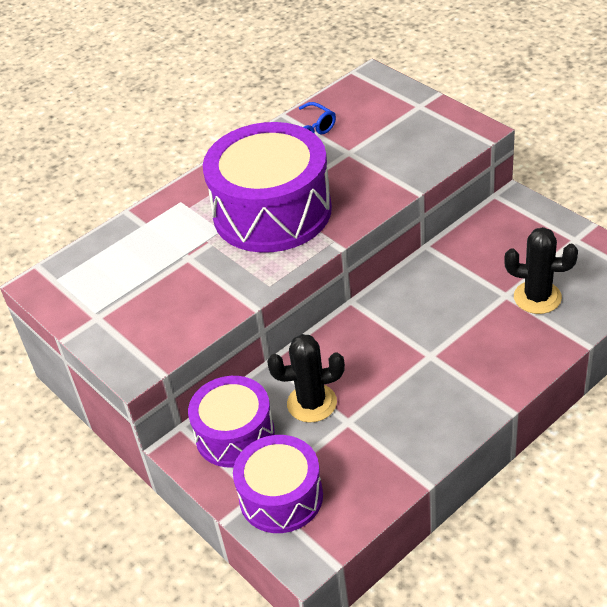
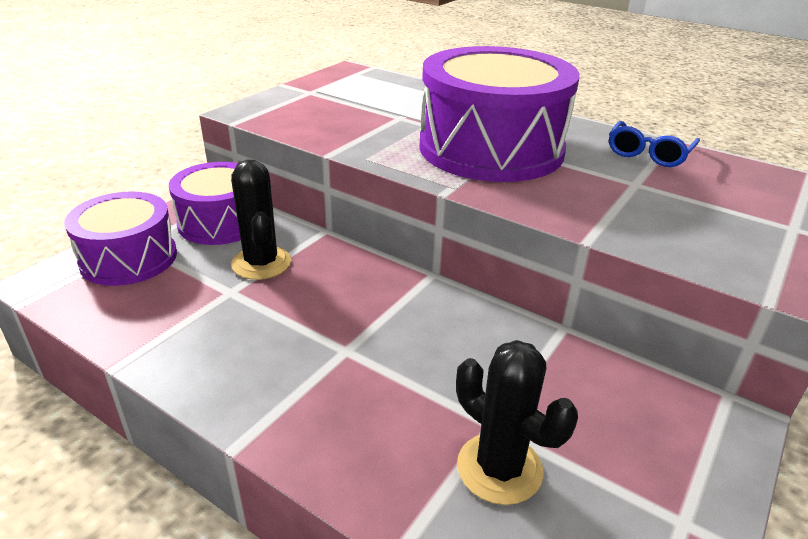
camera: 70 degrees right, 10 degrees down
(537, 297) = (499, 468): black cactus -> black cactus turned 45 degrees counterclockwise

